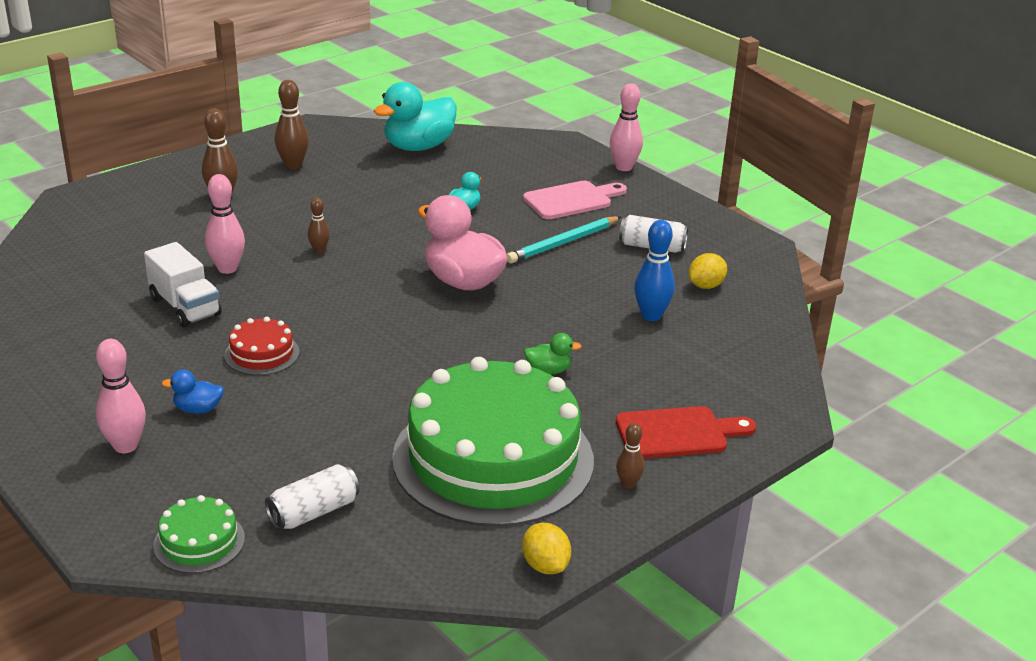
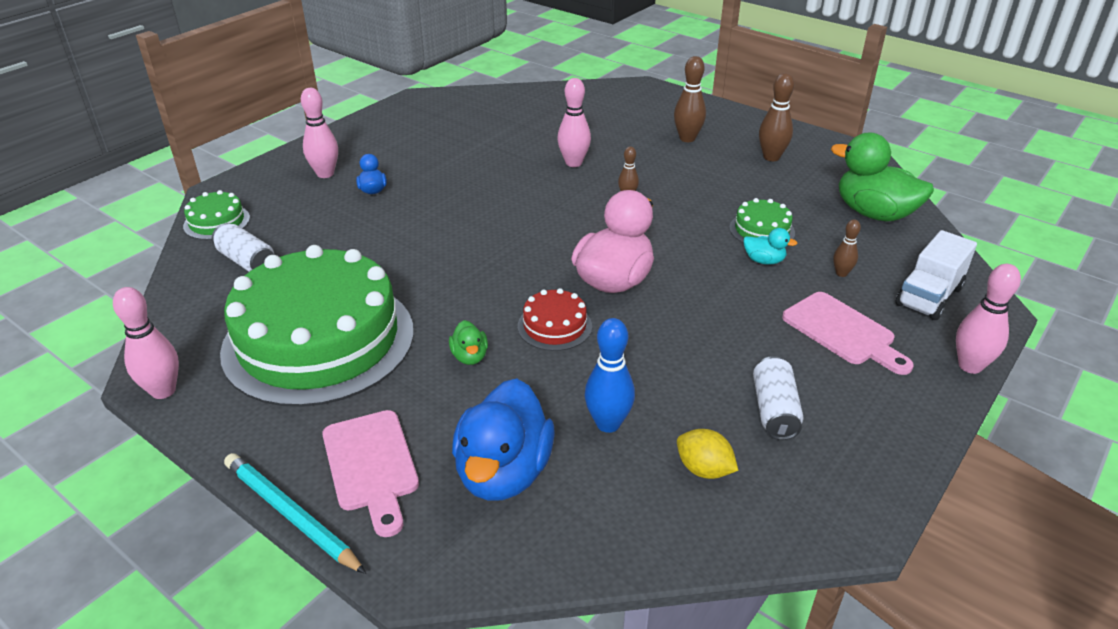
camera: 80 degrees right, 5 degrees up
(185, 307) = (509, 158): white truck -> white truck (929, 296)
(262, 353) = (453, 201): red cake -> red cake (554, 326)
(417, 198) = (762, 230): none -> green cake
(418, 147) = (874, 213): turquoise duck -> green duck
(545, 565) = (163, 391): yellow lemon -> pink bowling pin
(563, 243) = (735, 337): turquoise pencil -> turquoise pencil (291, 515)
(628, 484) = (280, 434): brown bowling pin -> brown bowling pin (841, 273)
(678, 433) = (371, 466): red cutting board -> pink cutting board
(696, 369) = (503, 472): none -> blue duck

